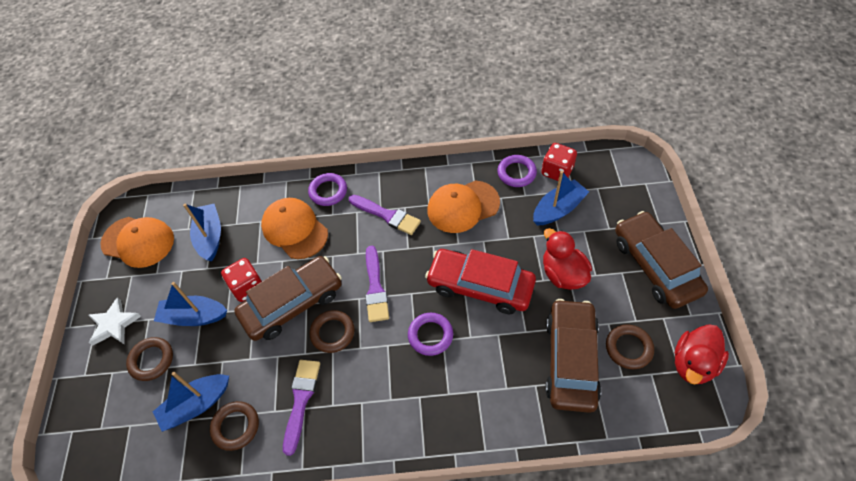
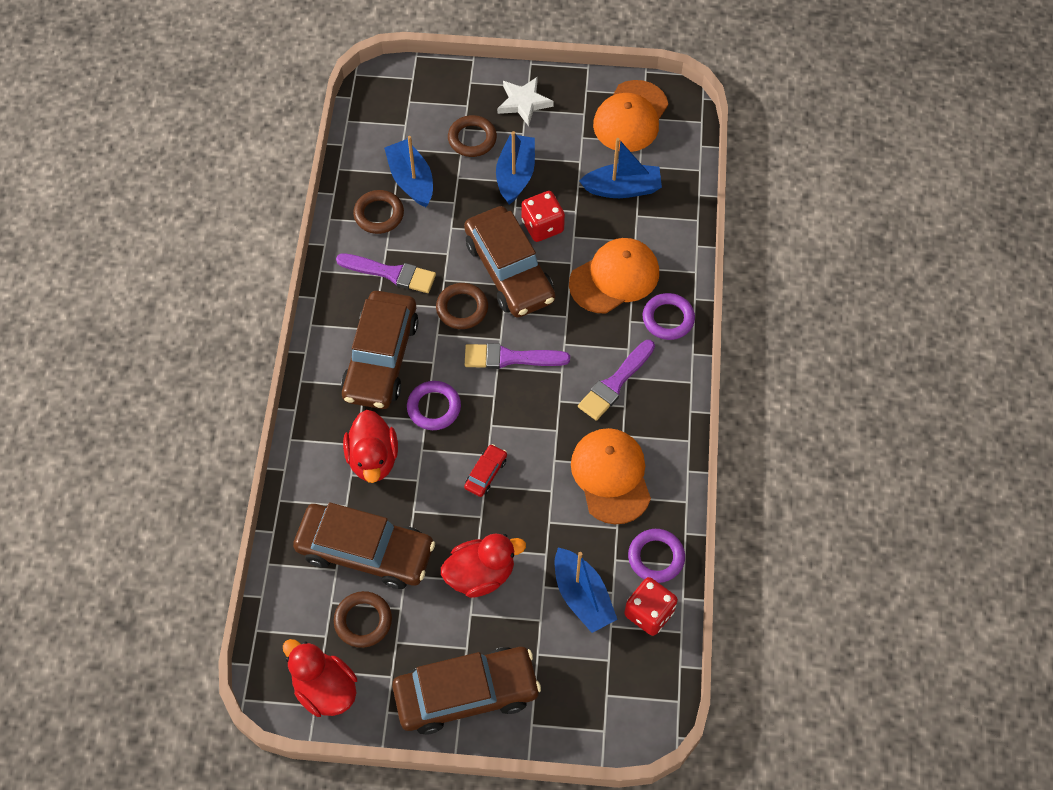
camera: 95 degrees right, 5 degrees up
(390, 389) = (381, 358): none -> brown car
(480, 286) = (486, 473): red car -> red car, size x0.42
(487, 373) = (373, 459): none -> red duck

